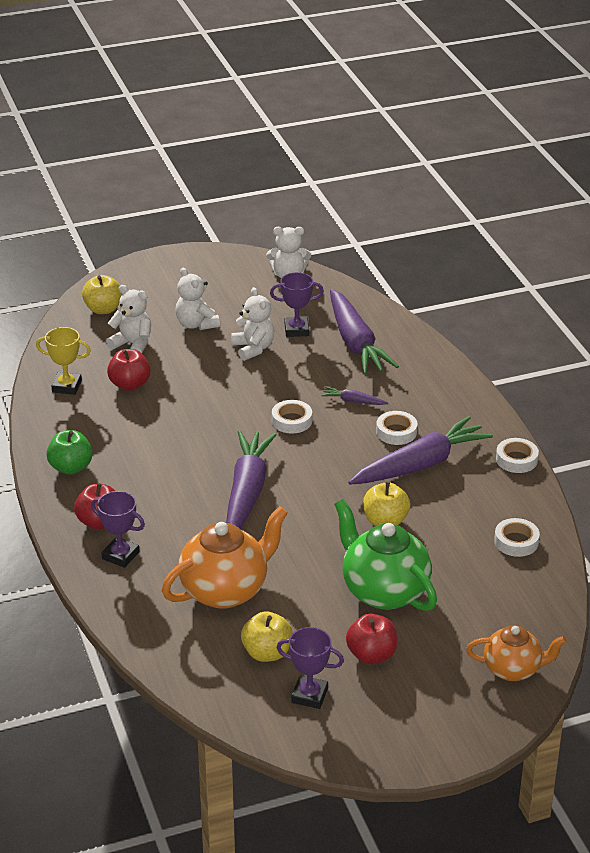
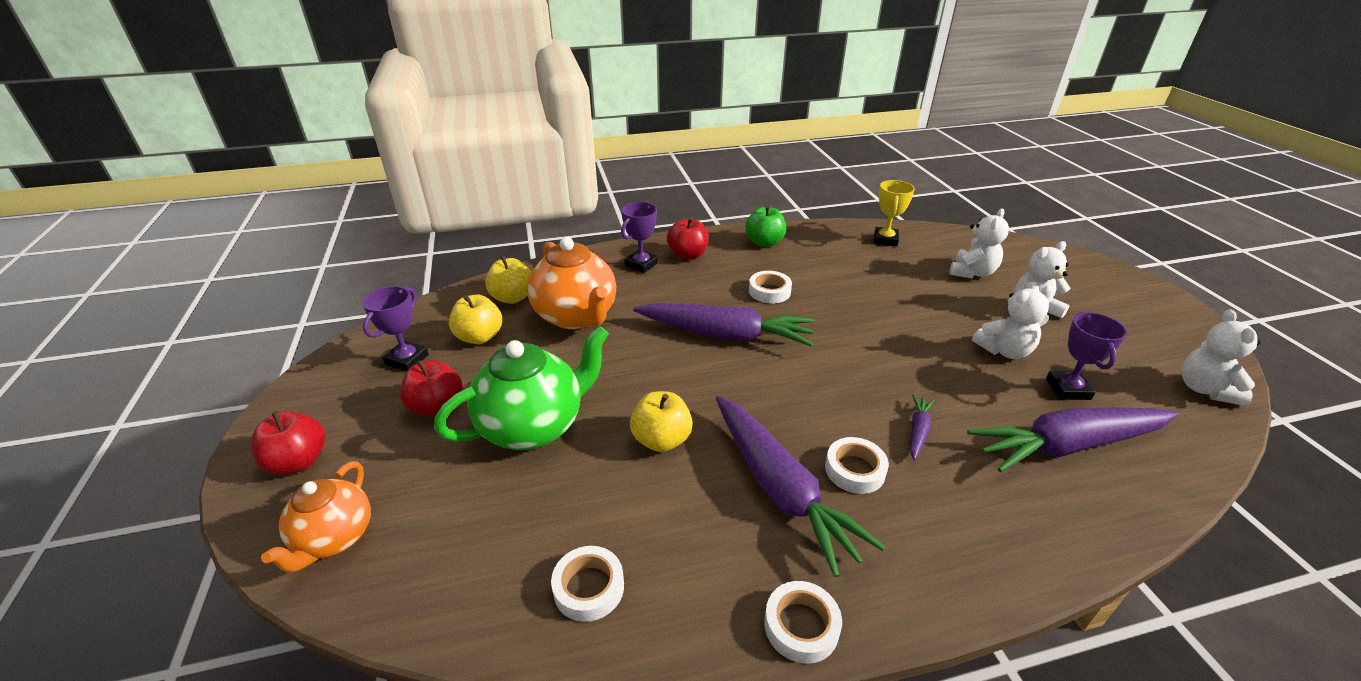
camera: 95 degrees right, 0 degrees up
(103, 309) = (1027, 257): yellow apple -> yellow apple (512, 298)
(130, 384) = (899, 270): red apple -> red apple (298, 461)
(291, 421) = (861, 373): white tape -> white tape (769, 291)

